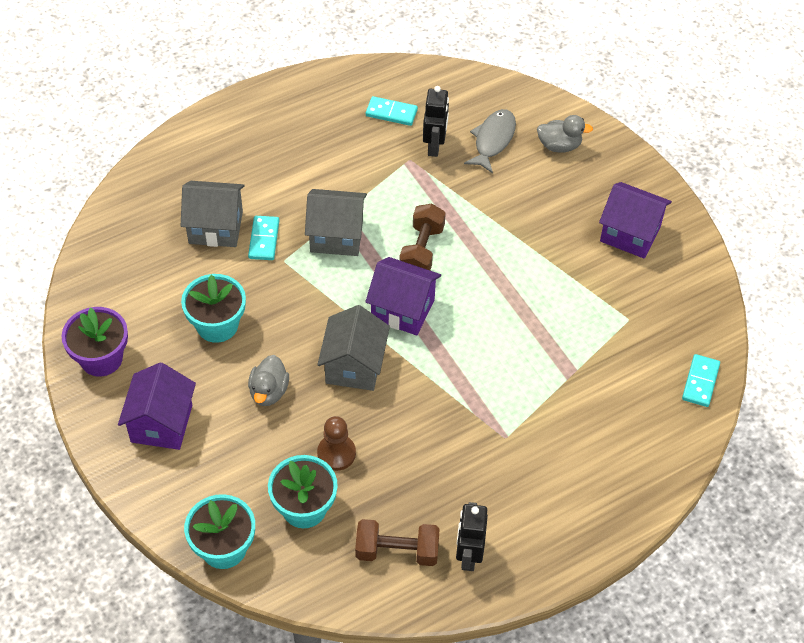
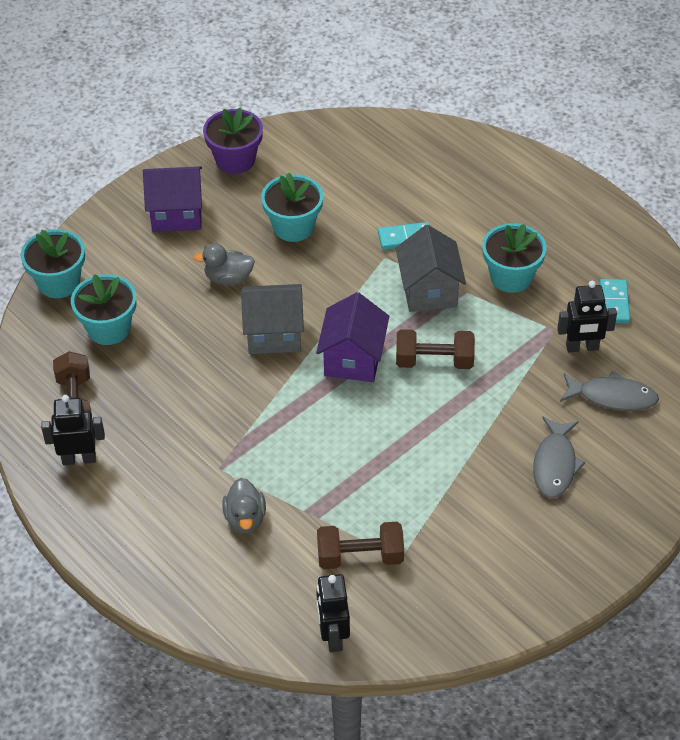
camera: 80 degrees right, 5 degrees down
(215, 227) = (408, 201): grey house -> none
(336, 453) = (171, 340): brown pawn -> none
(339, 174) = (511, 277): none -> turquoise flower pot
(554, 194) = (555, 464): none -> grey fish
(559, 146) = (630, 459): grey duck -> grey duck (245, 519)
(623, 347) = (360, 556): none -> brown dumbbell
(630, 234) = (523, 544): purple house -> none
(700, 382) = (333, 636): turquoise domino -> black robot

